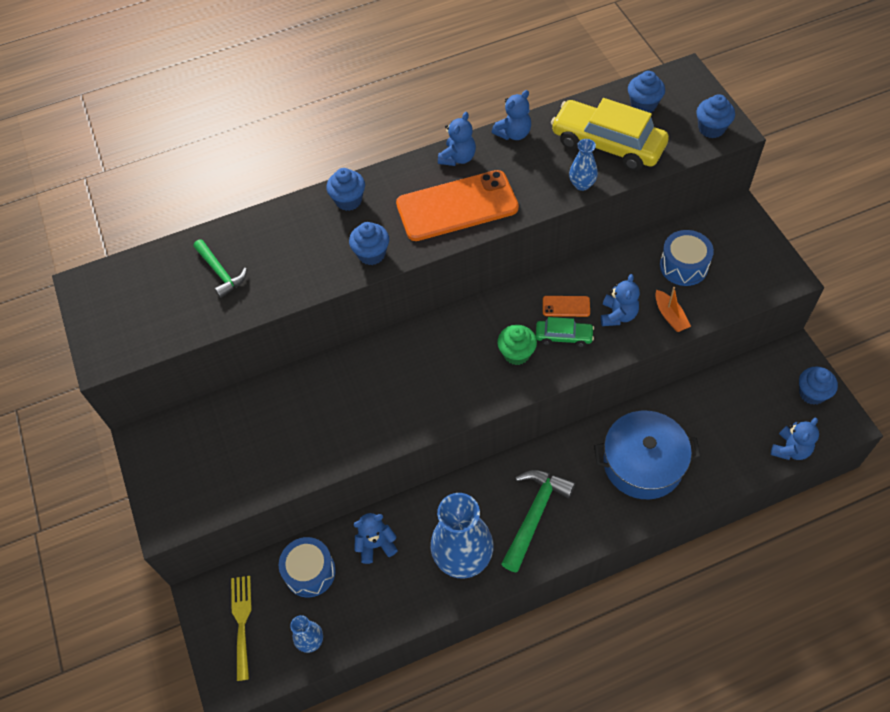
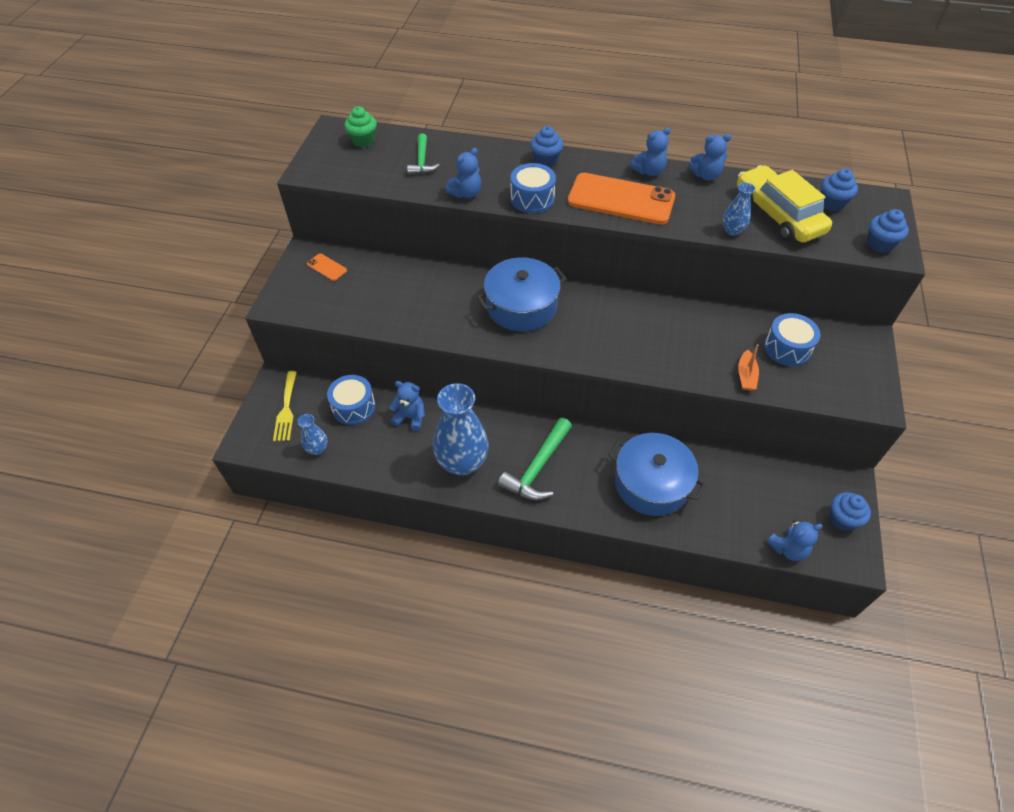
camera: 30 degrees right, 5 degrees down
(242, 621) = (286, 409): yellow fork -> yellow fork turned 150 degrees clockwise
(371, 254) = (532, 198): blue cupcake -> blue drum
(420, 367) = (521, 306): none -> blue pot
(516, 353) = (599, 335): green cupcake -> green cupcake (363, 141)
(535, 515) = (537, 467): green hammer -> green hammer turned 150 degrees clockwise
(563, 336) = (645, 344): green car -> none
(566, 306) = (665, 325): orange phone -> orange phone (327, 267)
(618, 315) = (702, 352): blue teddy bear -> blue teddy bear (466, 193)

